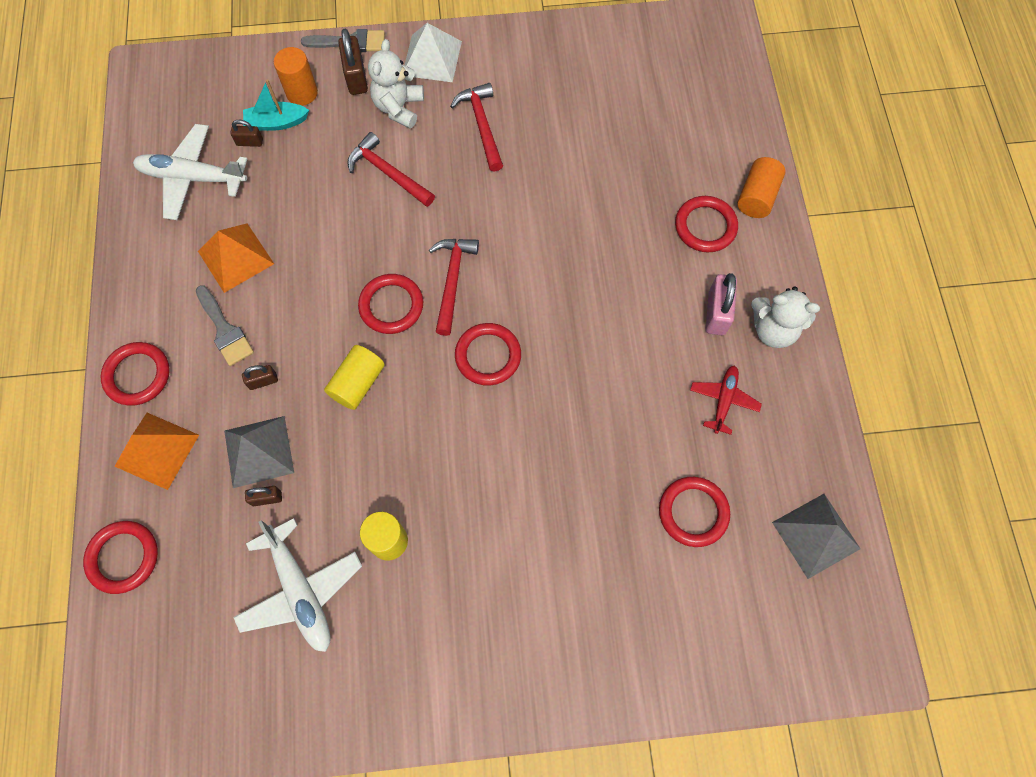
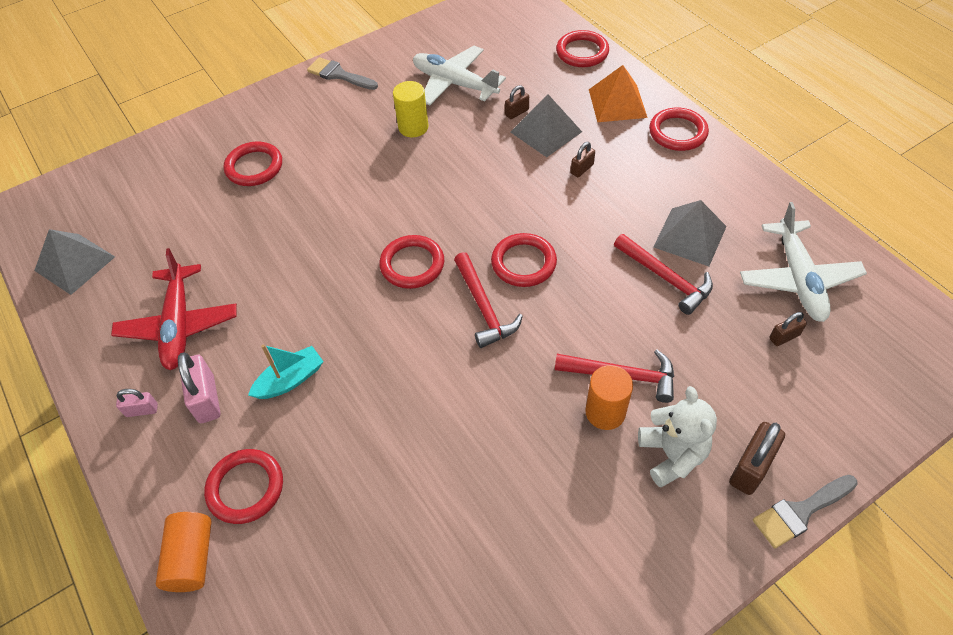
camera: 155 degrees right, 15 degrees down
(192, 178) = (798, 279): white plane -> white plane turned 105 degrees clockwise
(225, 330) = (644, 185): grey brush -> grey brush (339, 75)
(235, 257) = (690, 236): orange pyramid -> grey pyramid
(276, 122) = (780, 370): turquoise boat -> turquoise boat (290, 380)
(302, 93) = (788, 416): orange cylinder -> orange cylinder (605, 412)
(356, 77) = (750, 468): brown padlock -> brown padlock turned 75 degrees clockwise
(358, 383) = (507, 199): yellow cylinder -> none
(431, 58) = (688, 544): white pyramid -> none
(482, 125) = (564, 483): red hammer -> red hammer (666, 278)
(693, 512) = (185, 235): red ring -> red ring (254, 167)
(723, 400) = (179, 325): red plane -> red plane, size x1.71
(773, 329) = (142, 410): white teddy bear -> pink padlock

